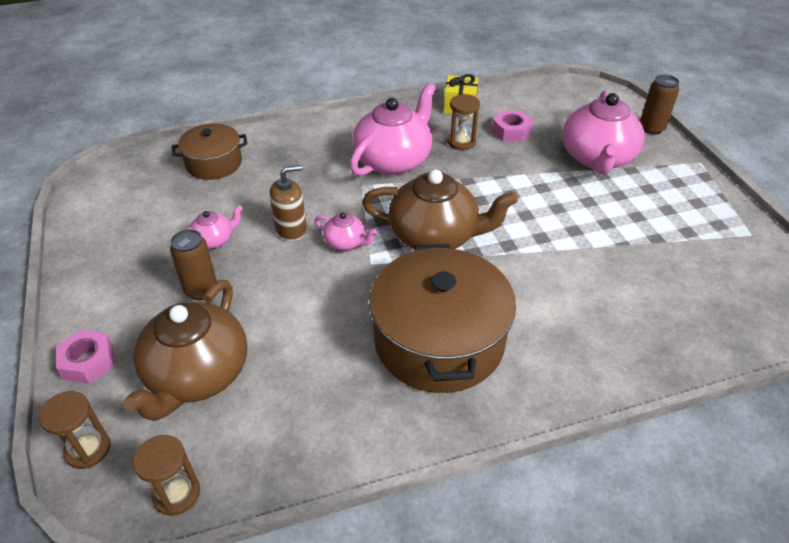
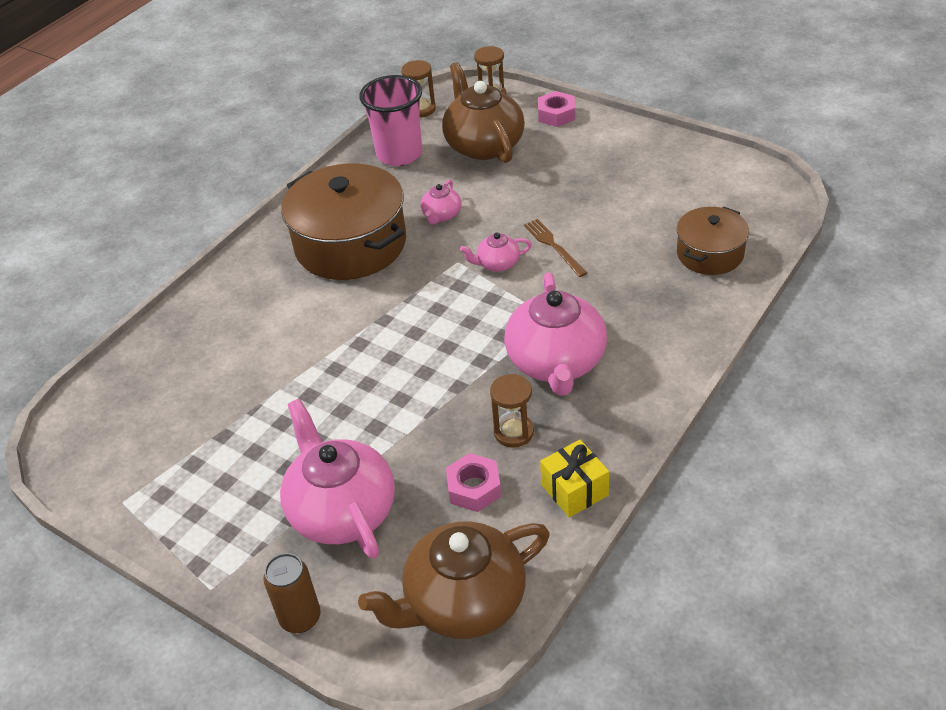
camera: 145 degrees right, 0 degrees up
(201, 290) = (553, 177): brown can -> none
(214, 240) = (599, 206): pink teapot -> pink teapot (441, 215)
(281, 430) = (399, 154): none -> pink cup
(291, 229) = (554, 246): brown soap dispenser -> brown fork
(435, 236) = (430, 313): brown teapot -> brown teapot (463, 602)

